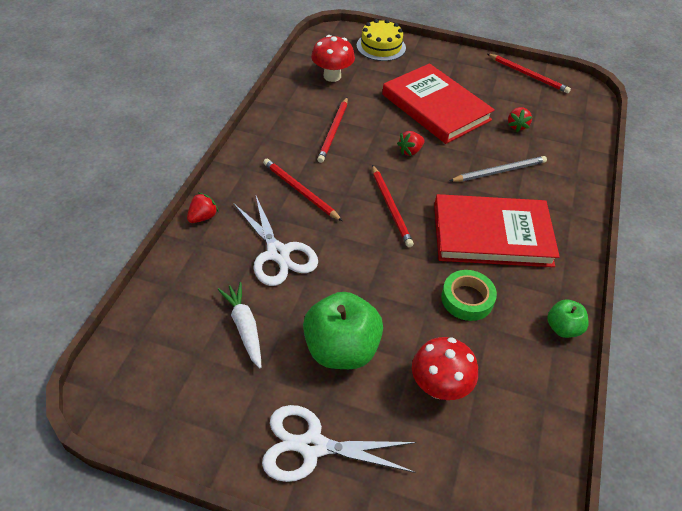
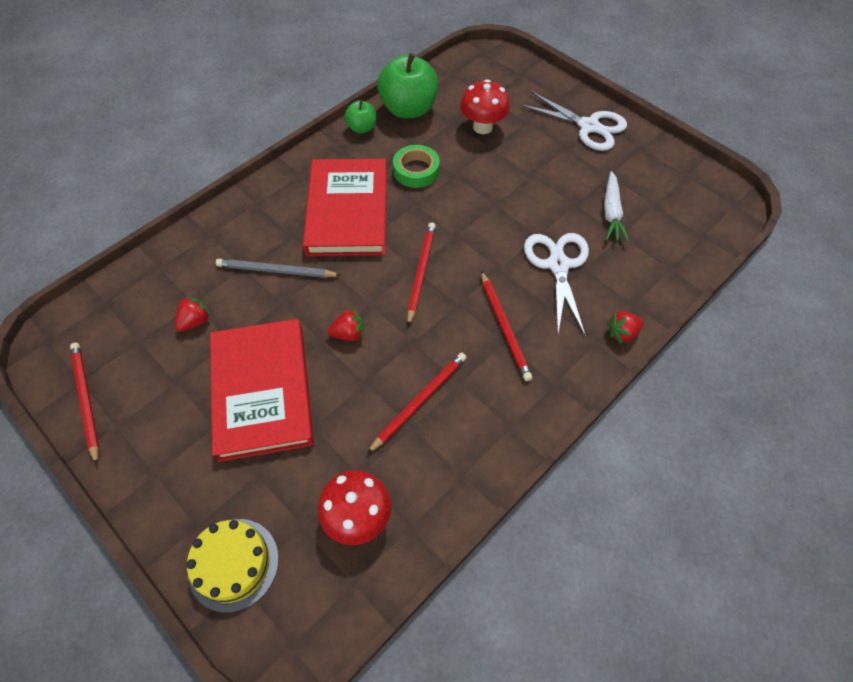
camera: 150 degrees left, 10 degrees up
(341, 349) = (540, 171): green apple -> green apple (408, 109)
(492, 235) = (348, 211): red book -> red book turned 60 degrees clockwise

